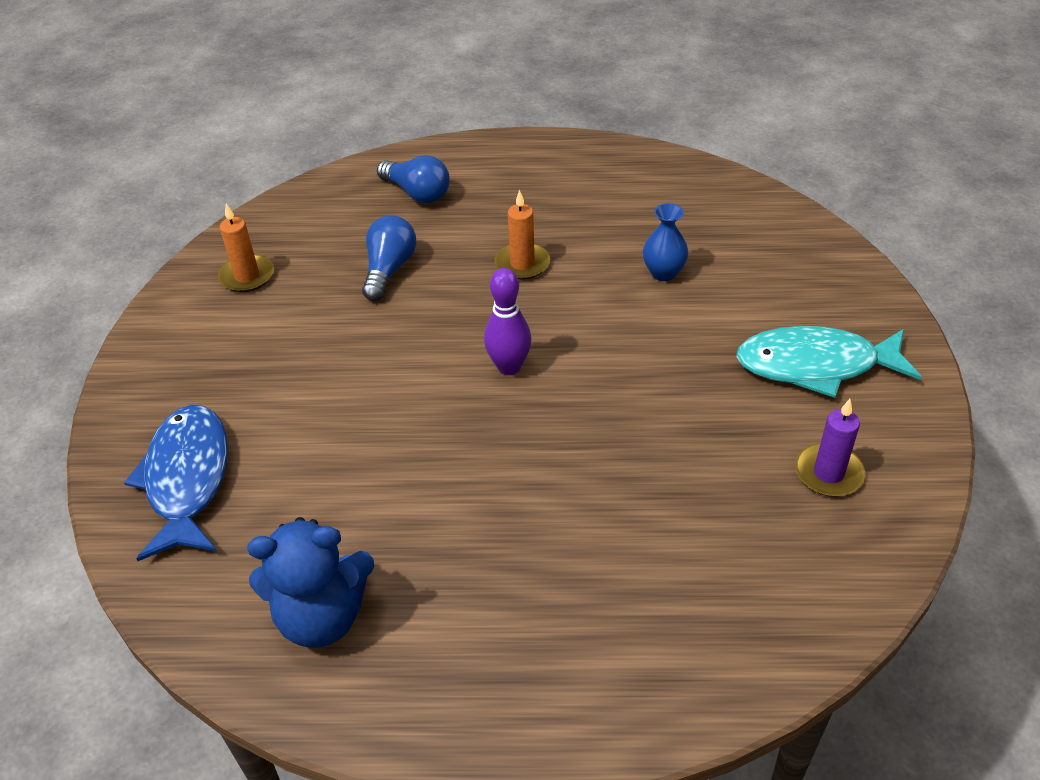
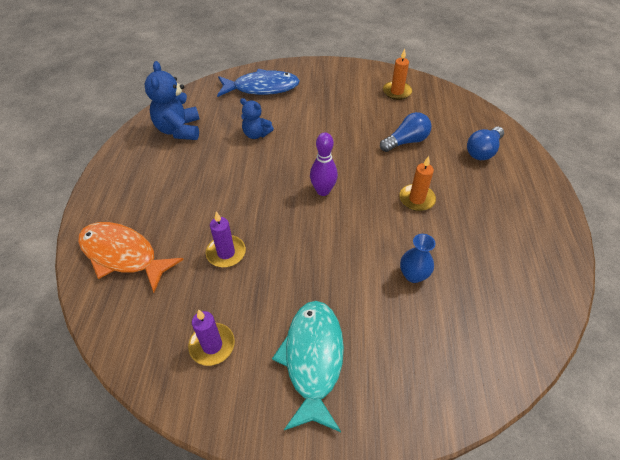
camera: 90 degrees right, 5 degrees up
(351, 472) = (256, 134): none -> blue teddy bear
(389, 270) = (406, 141): blue light bulb -> blue light bulb turned 45 degrees counterclockwise
(659, 480) = (226, 253): none -> purple candle
(689, 635) = (123, 255): none -> orange fish

